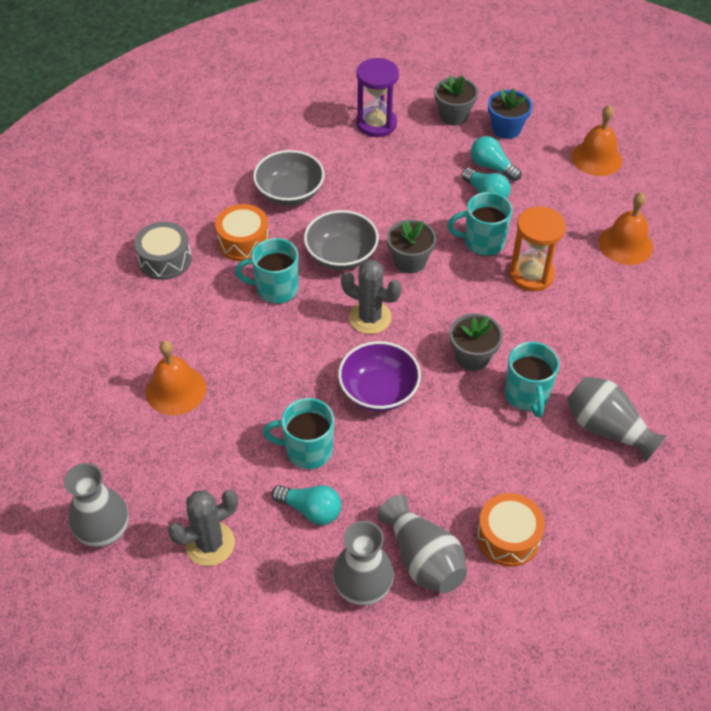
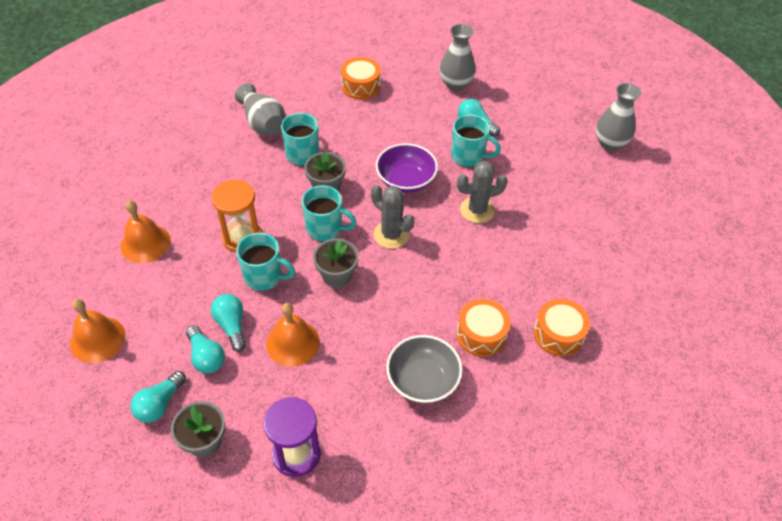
camera: 165 degrees left, 0 degrees up
(165, 260) = (558, 334): grey drum -> orange drum
(176, 390) = (557, 217): orange bell -> orange bell (292, 343)
(210, 544) = (542, 122): grey cactus -> grey cactus (477, 210)
(275, 289) = (462, 279): turquoise mug -> turquoise mug (325, 229)
(341, 255) = (395, 296): grey bowl -> none
(423, 559) = (415, 88): grey vase -> none
(506, 129) = (160, 404): blue flower pot -> turquoise light bulb

